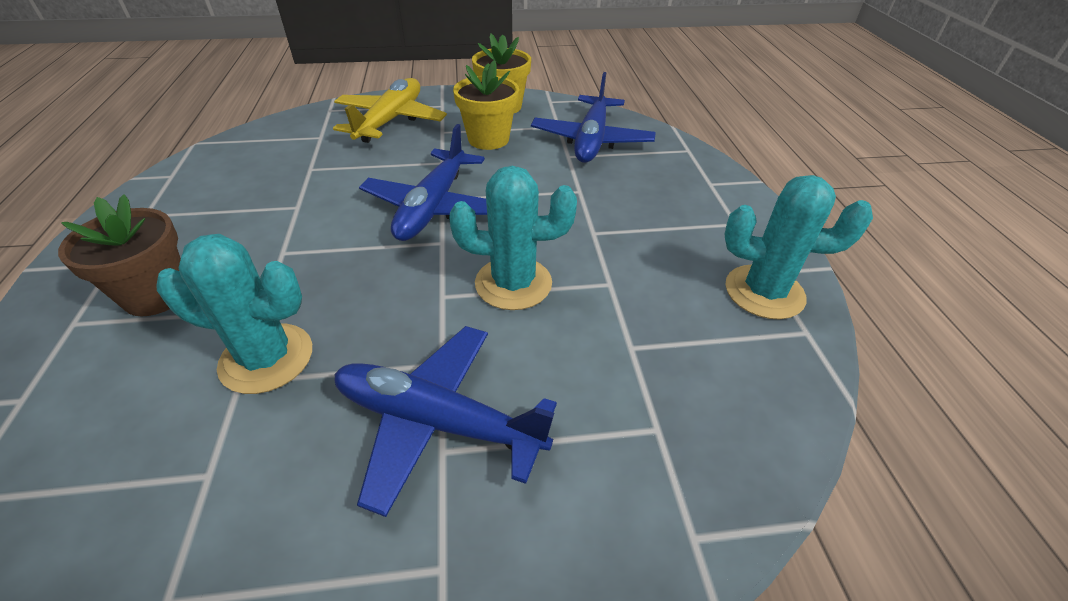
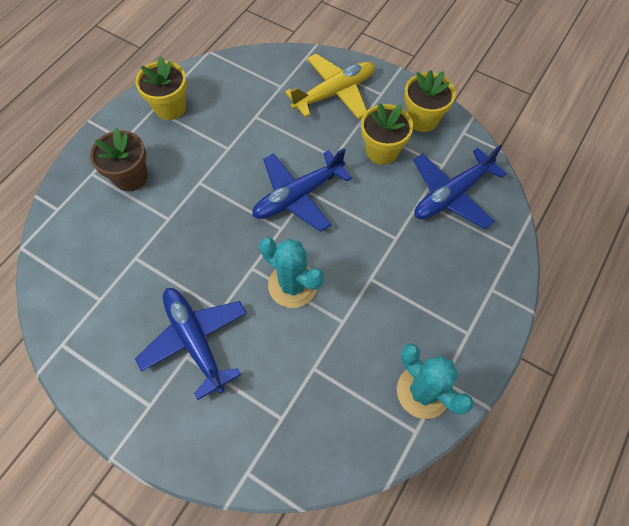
camera: 40 degrees right, 20 degrees up
(173, 204) = (170, 107): none -> yellow flower pot
(266, 358) = (152, 252): turquoise cactus -> none

